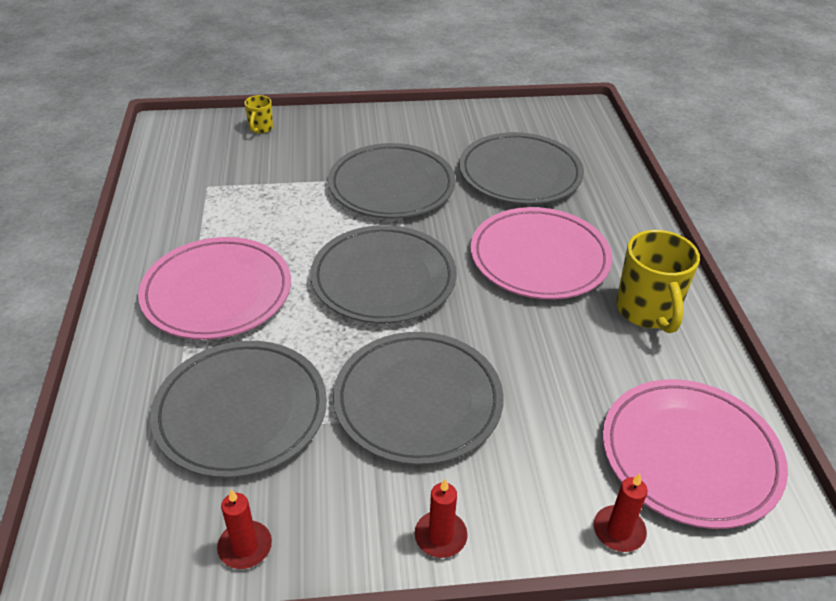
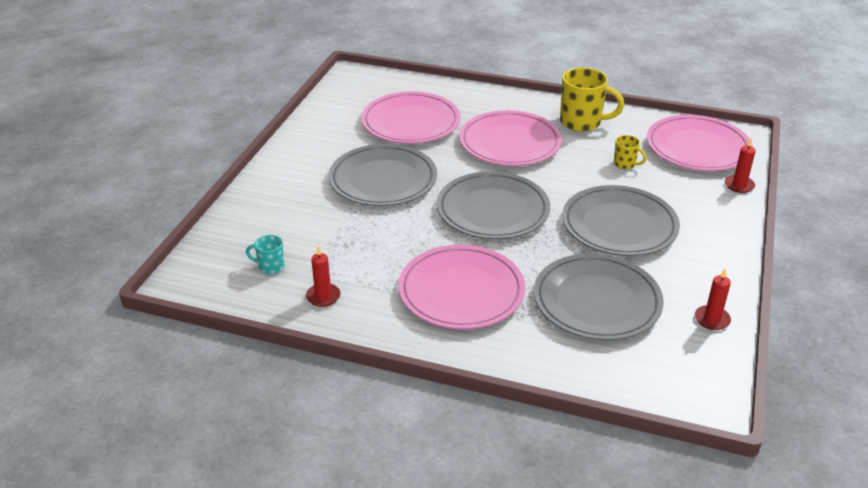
camera: 65 degrees left, 5 degrees down
(208, 163) = (270, 267): none -> turquoise mug
(260, 128) = (239, 227): yellow mug -> yellow mug (625, 164)
(440, 536) = (725, 244): red candle -> red candle (323, 296)
(520, 174) = (411, 122): grey plate -> pink plate

